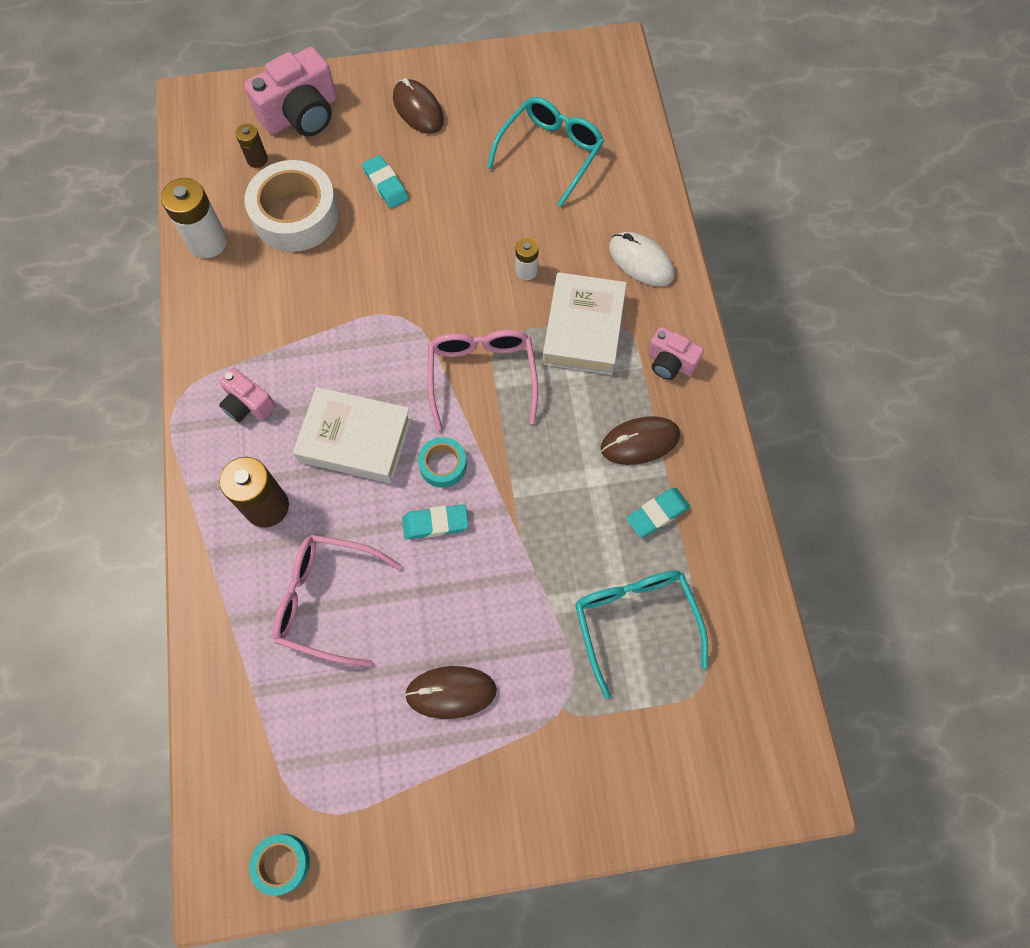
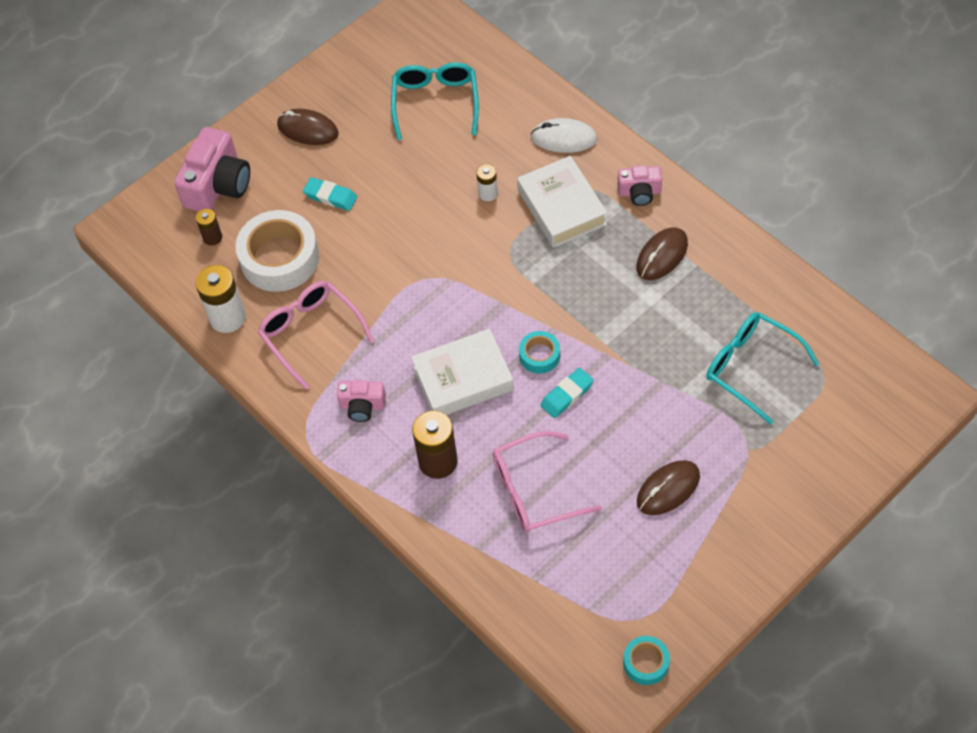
camera: 30 degrees left, 10 degrees down
(482, 377) = (517, 282): pink glasses -> pink glasses (311, 334)
(657, 514) = (711, 293): turquoise eraser -> none

